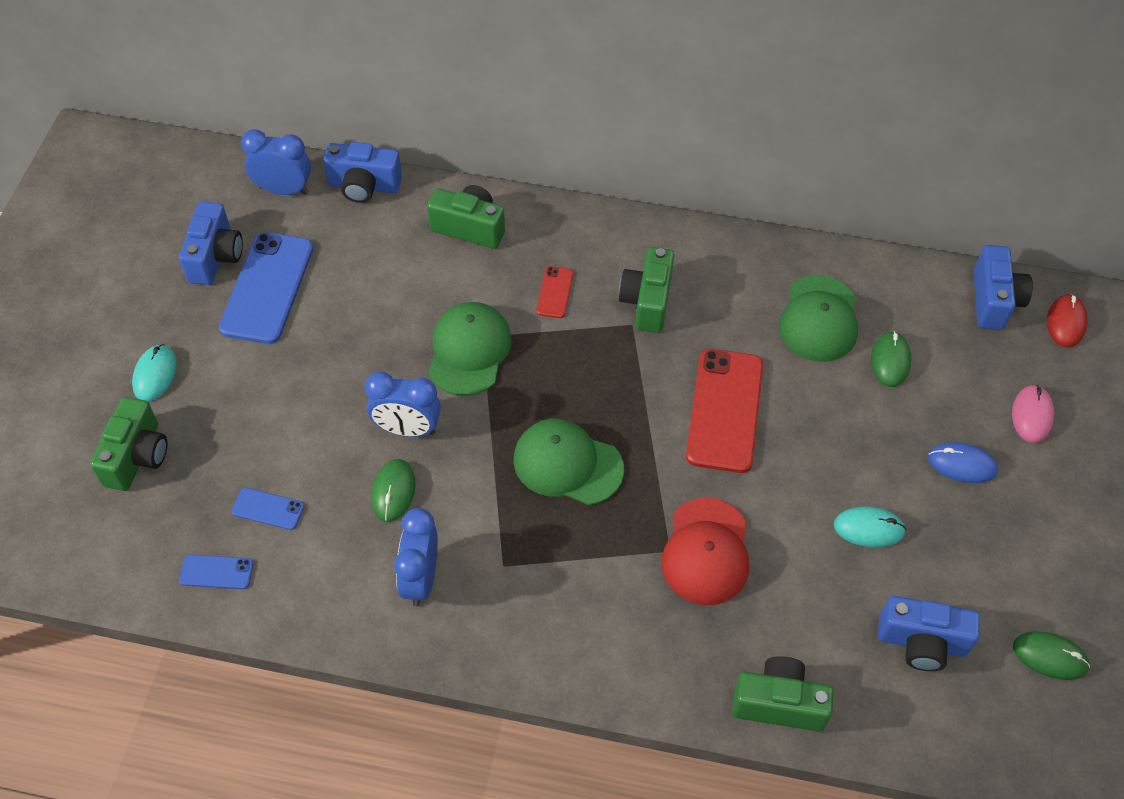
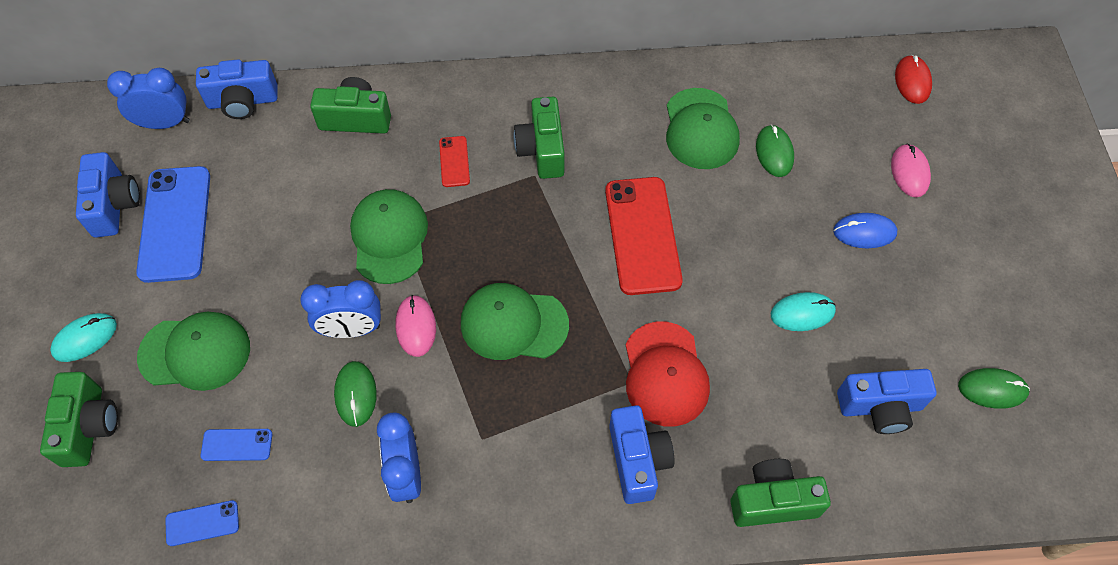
camera: 15 degrees left, 5 degrees up
(155, 374) = (85, 338): turquoise mouse -> turquoise mouse turned 60 degrees clockwise
(253, 413) = (195, 352): none -> green cap
(470, 442) = (416, 327): none -> pink mouse
(993, 300) = (846, 76): blue camera -> blue camera (637, 460)

